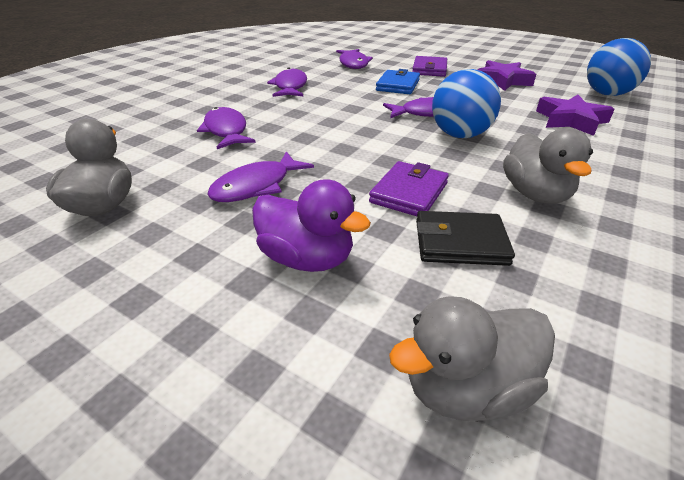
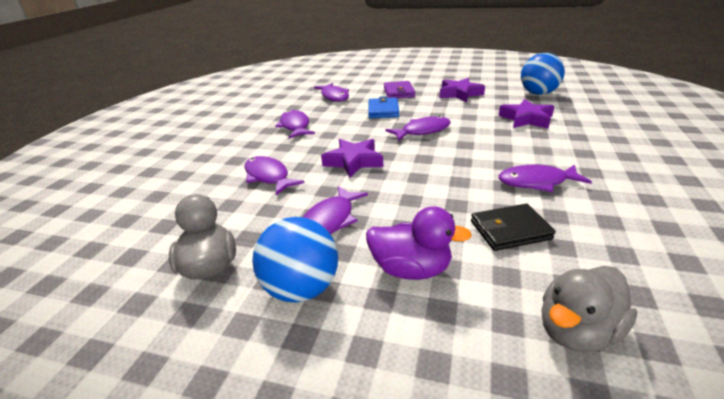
camera: 15 degrees left, 5 degrees down
(326, 131) = (353, 161): none -> purple star
(409, 193) = (450, 200): purple wallet -> none
(459, 135) = (457, 145): blue ball -> blue ball (301, 288)
(535, 194) = (537, 182): grey duck -> purple fish

